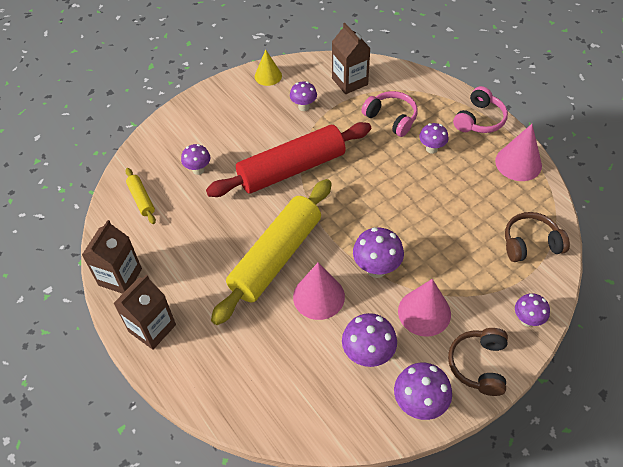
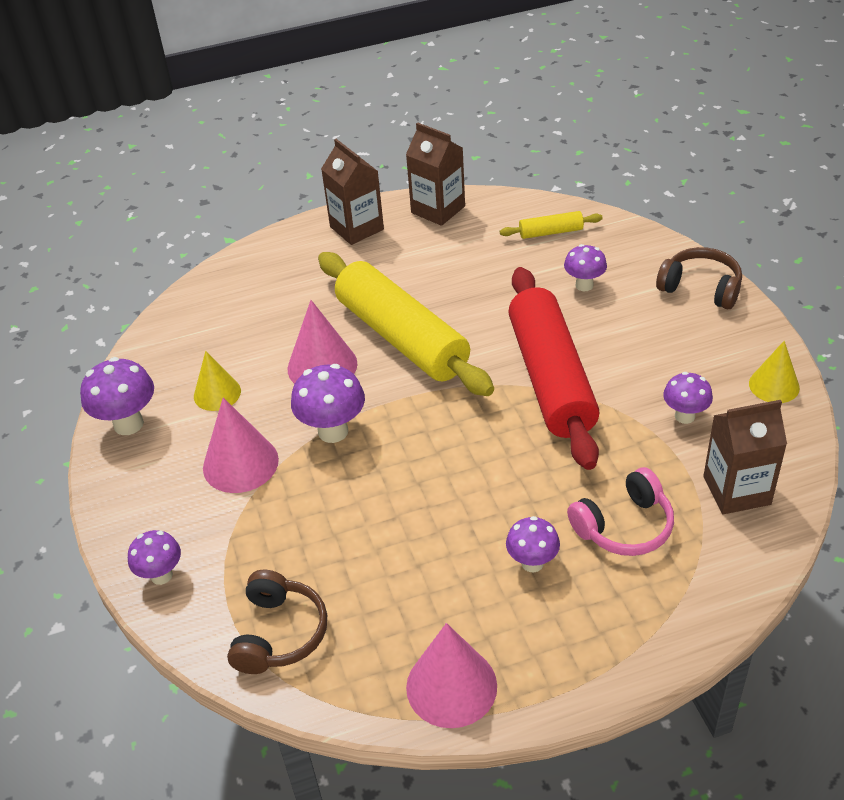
camera: 110 degrees right, 10 degrees down
(367, 355) = (217, 393): purple mushroom -> yellow cone
(479, 119) = (581, 663): pink headphones -> none
(479, 365) = (136, 497): brown headphones -> brown headphones (700, 288)

